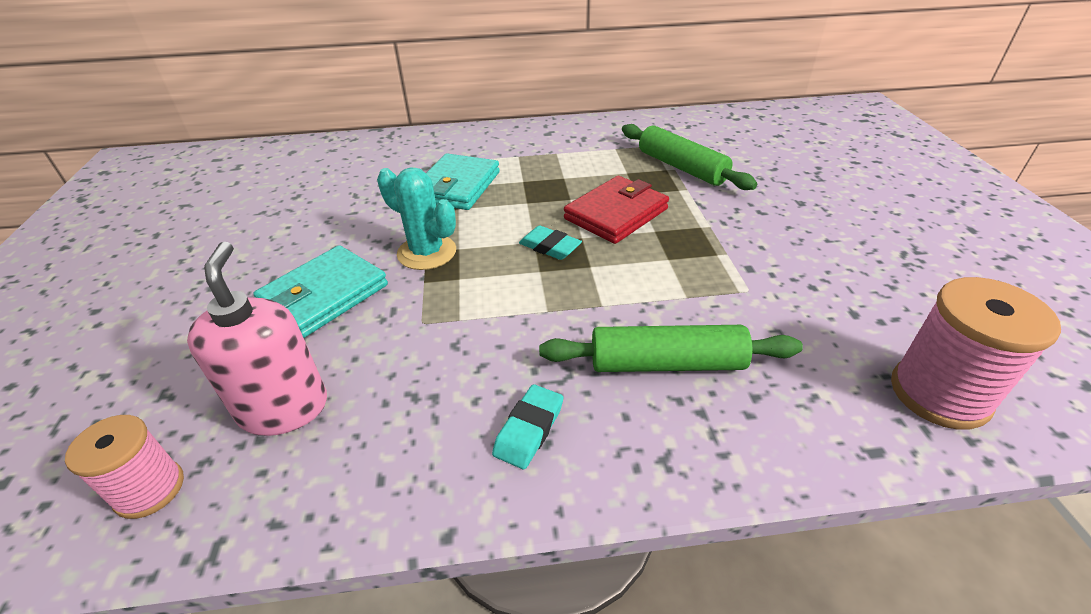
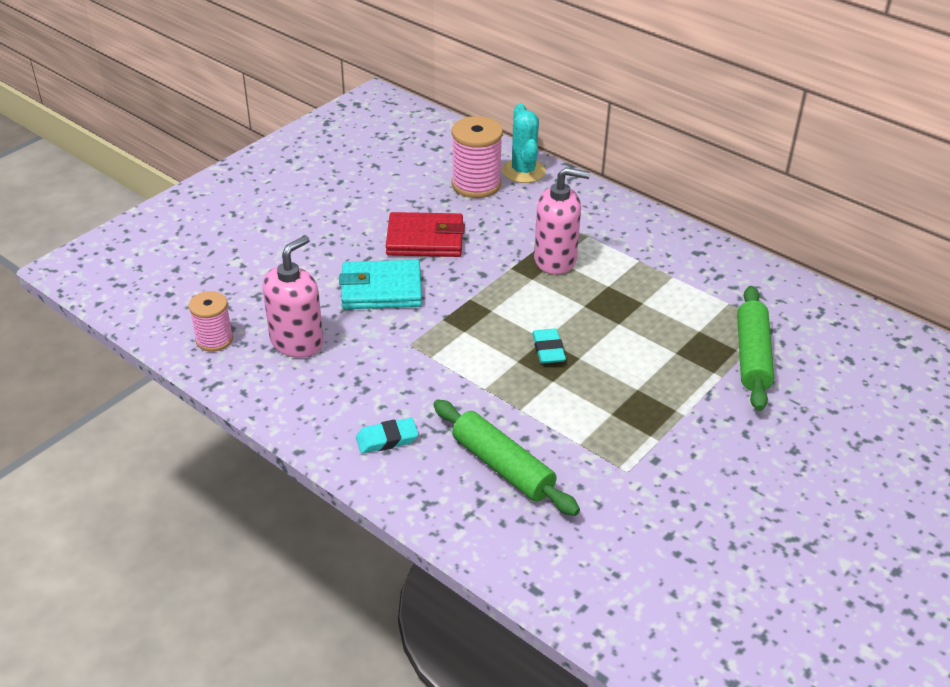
camera: 45 degrees right, 0 degrees up
(427, 252) = (469, 300): turquoise cactus -> turquoise cactus (523, 171)
(457, 186) = (555, 260): turquoise wallet -> pink soap dispenser
(616, 214) = (631, 358): red wallet -> red wallet (425, 239)
(939, 394) = (627, 605): pink spool -> pink spool (476, 184)

